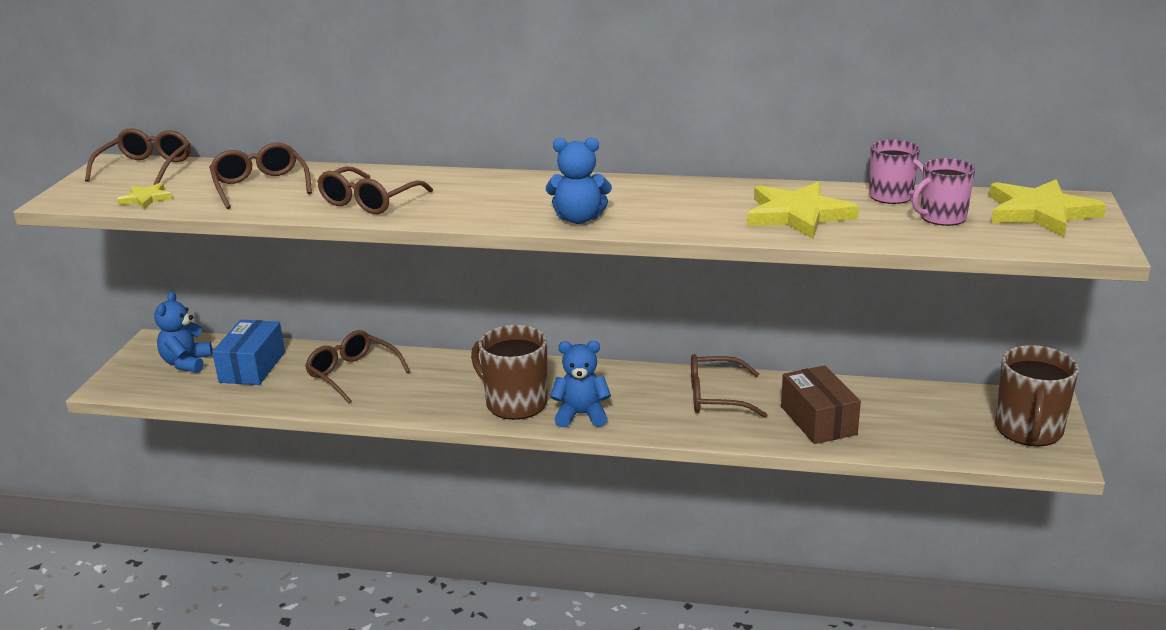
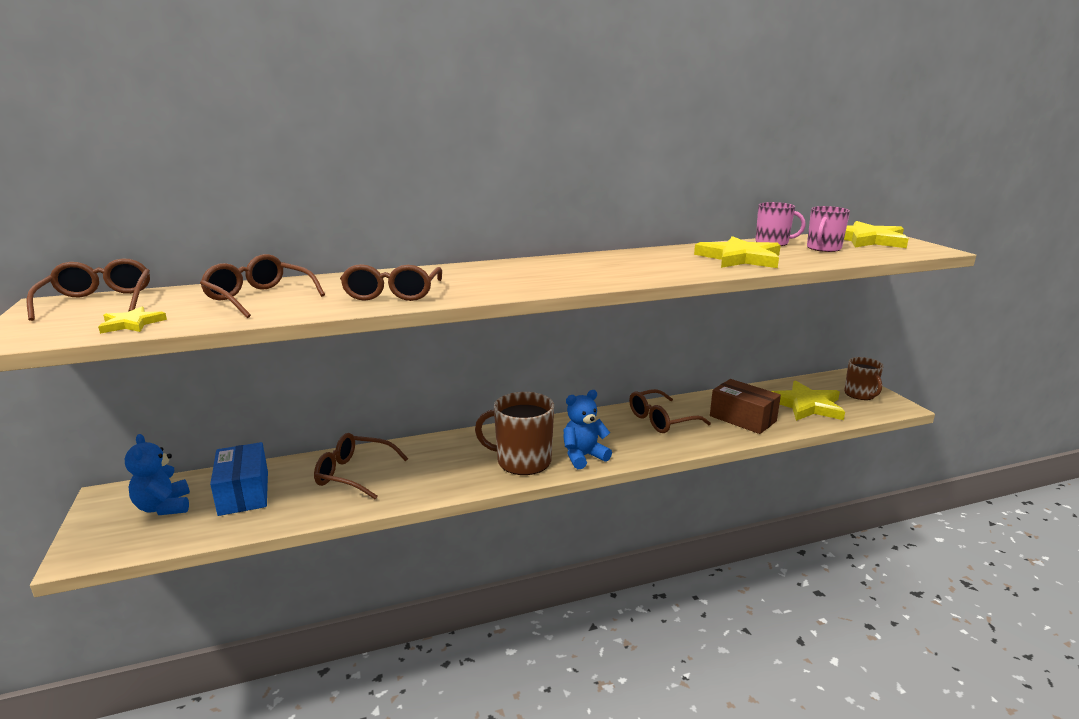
camera: 30 degrees left, 5 degrees down
(579, 219) = (595, 280): blue teddy bear -> none
(928, 425) = (806, 405): none -> yellow star
(1028, 430) = (860, 394): brown mug -> brown mug, size x0.65

